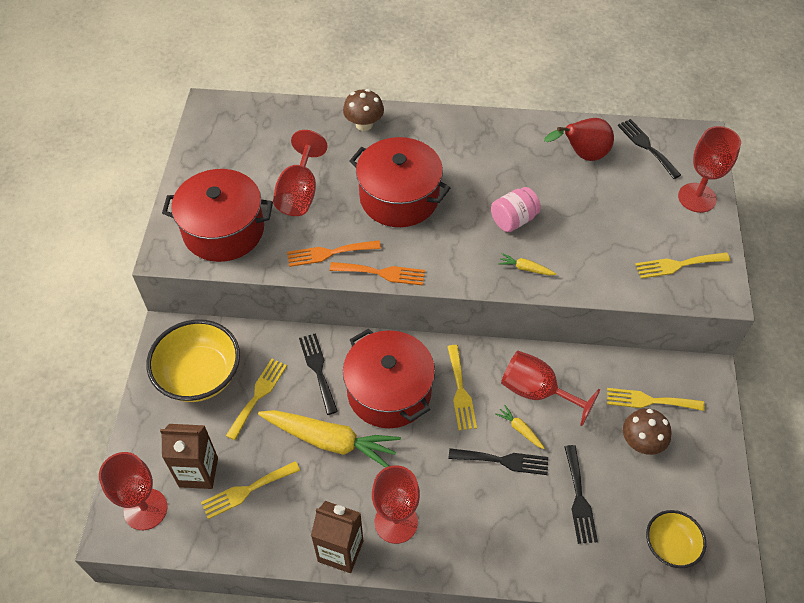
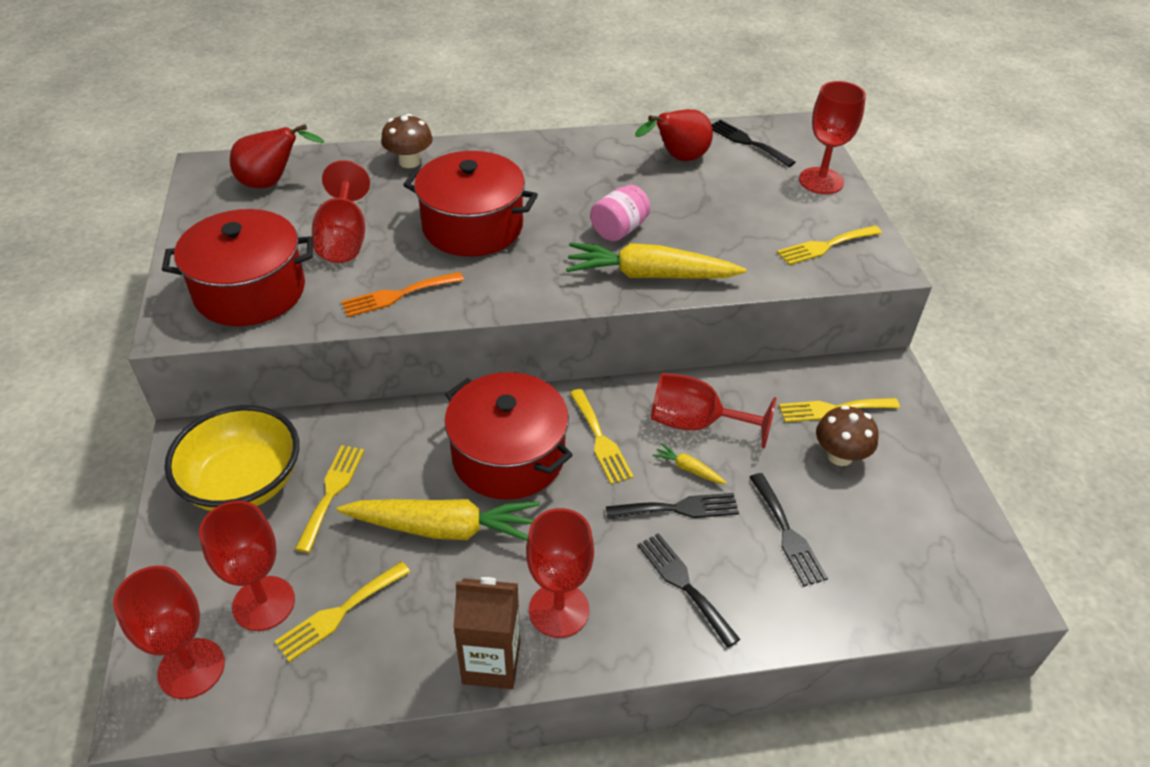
camera: 15 degrees left, 10 degrees down
(198, 472) = (264, 603): brown carton -> red goblet
(255, 129) = (272, 183): none -> red pear
(318, 369) = (407, 448): black fork -> black fork (684, 584)
(382, 273) = (472, 306): orange fork -> none
(525, 268) = (650, 275): yellow carrot -> yellow carrot, size x2.41
(670, 545) = (917, 564): yellow bowl -> none

